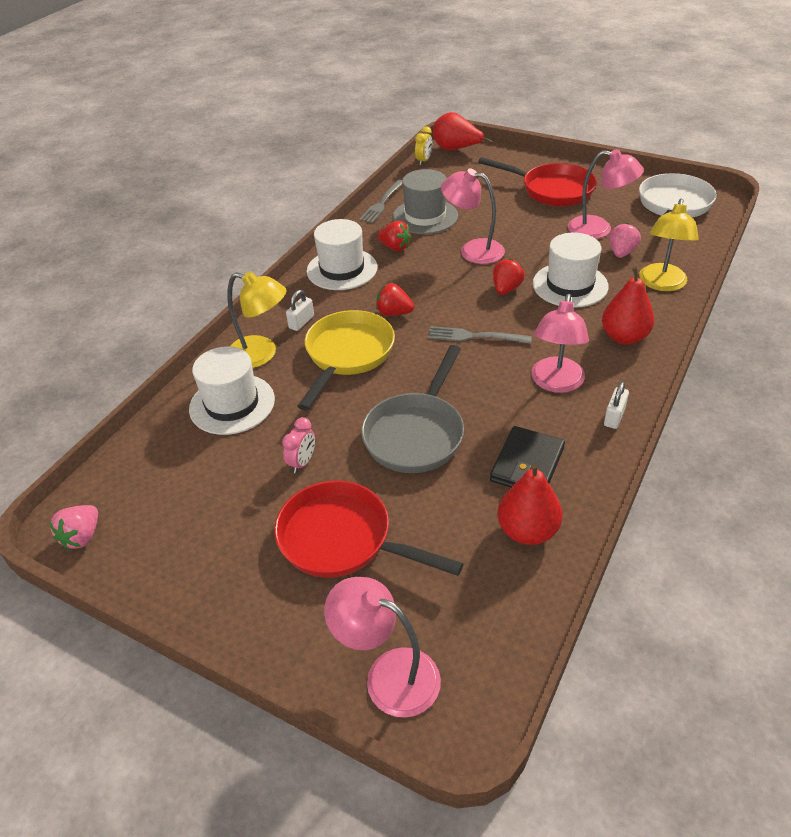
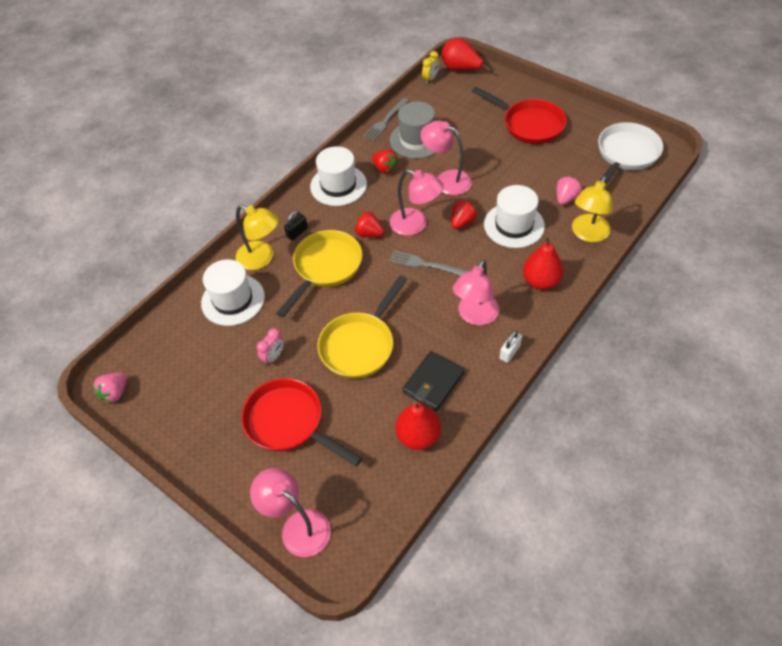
camera: 10 degrees right, 10 degrees up
(301, 322) = (297, 232): white padlock -> black padlock
(416, 433) = (360, 345): grey pan -> yellow pan
(599, 229) = (555, 171): pink lamp -> pink lamp (415, 225)

